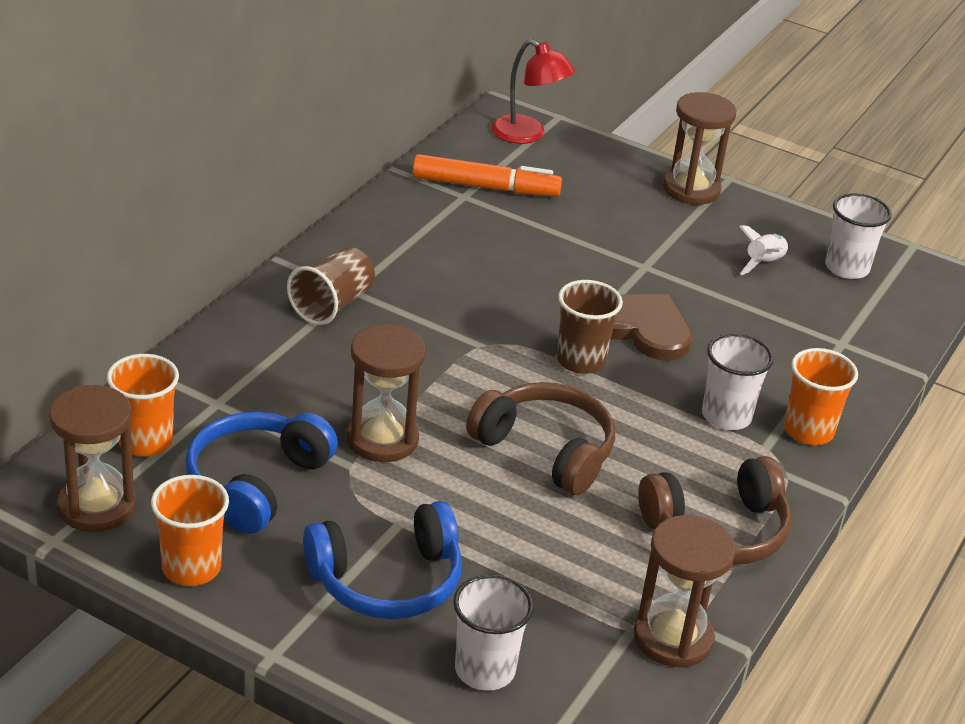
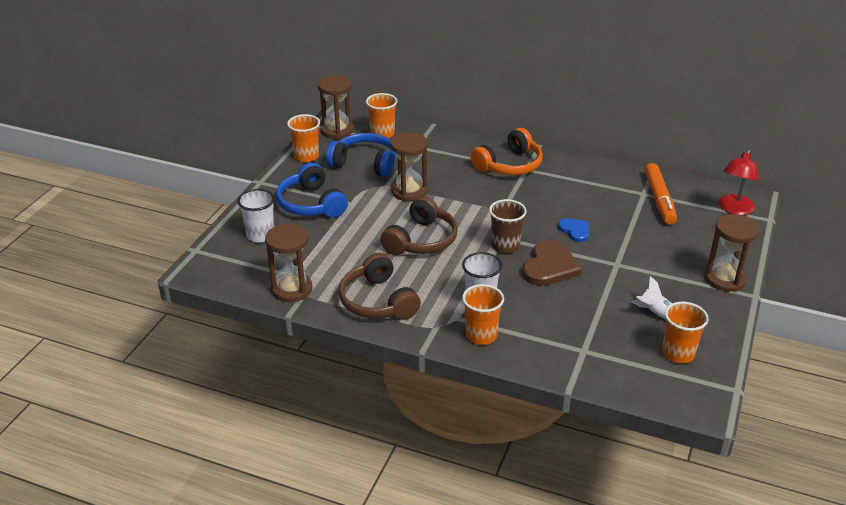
camera: 85 degrees right, 0 degrees up
(332, 305) = (509, 165): brown cup -> orange headphones
(551, 283) = (575, 230): none -> blue heart
(847, 268) = (678, 353): white cup -> orange cup

